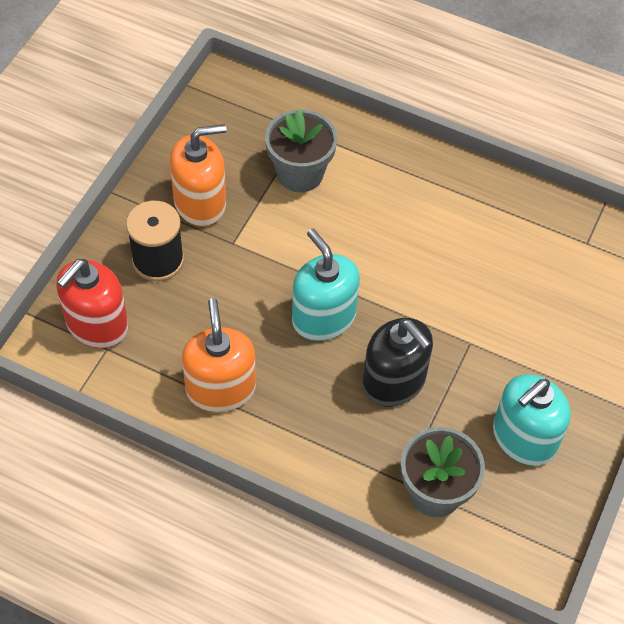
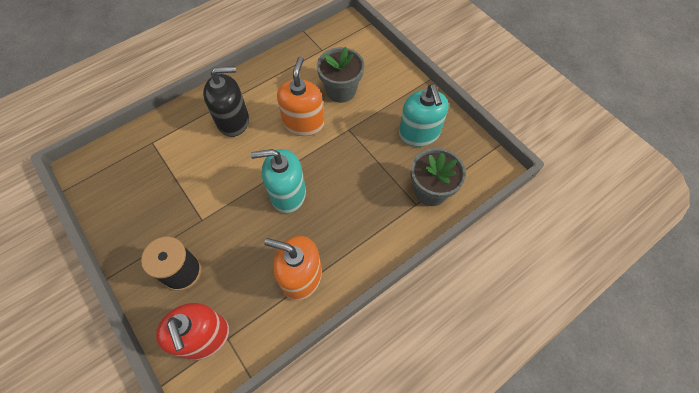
camera: 60 degrees left, 5 degrees up
(200, 202) = (158, 225): orange soap dispenser -> orange soap dispenser (303, 123)
(300, 173) = (180, 158): grey flower pot -> grey flower pot (341, 91)
(394, 381) = (351, 177): black soap dispenser -> black soap dispenser (233, 121)

